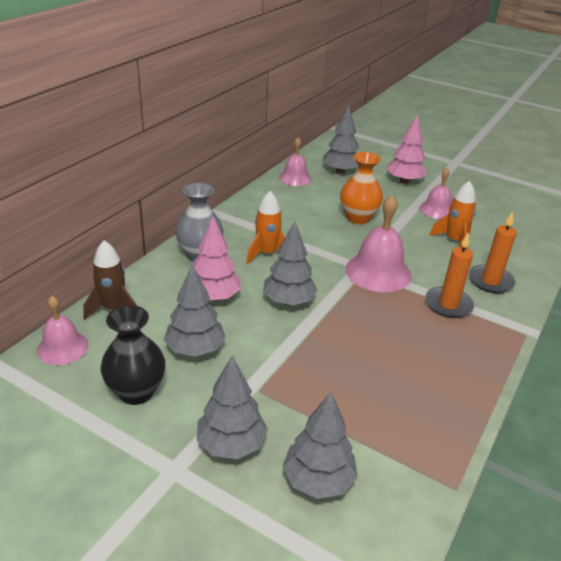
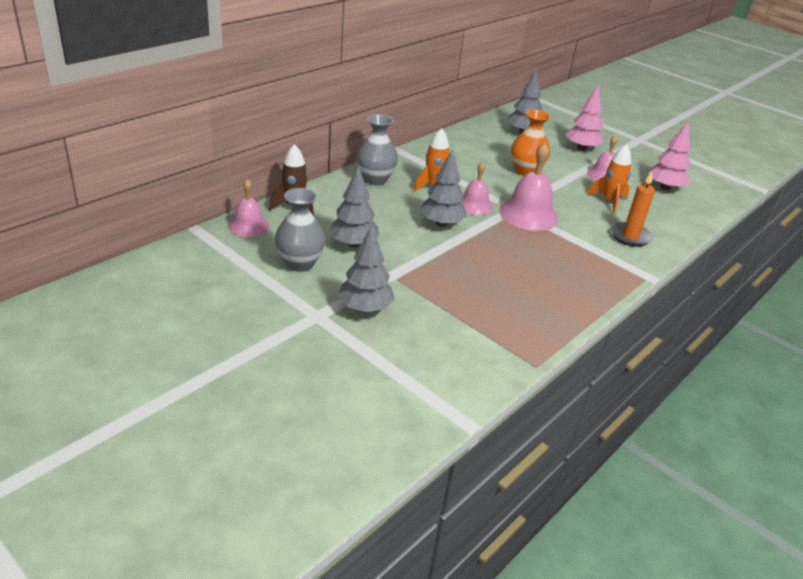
camera: 10 degrees right, 0 degrees up
(136, 392) = (300, 263): black vase -> grey vase
(214, 297) = (378, 211): pink tree -> pink tree (664, 187)
(295, 178) = (478, 132): pink bell -> pink bell (474, 205)
(318, 480) = (426, 341): grey tree -> none
(448, 304) = (583, 247): orange candle -> none

